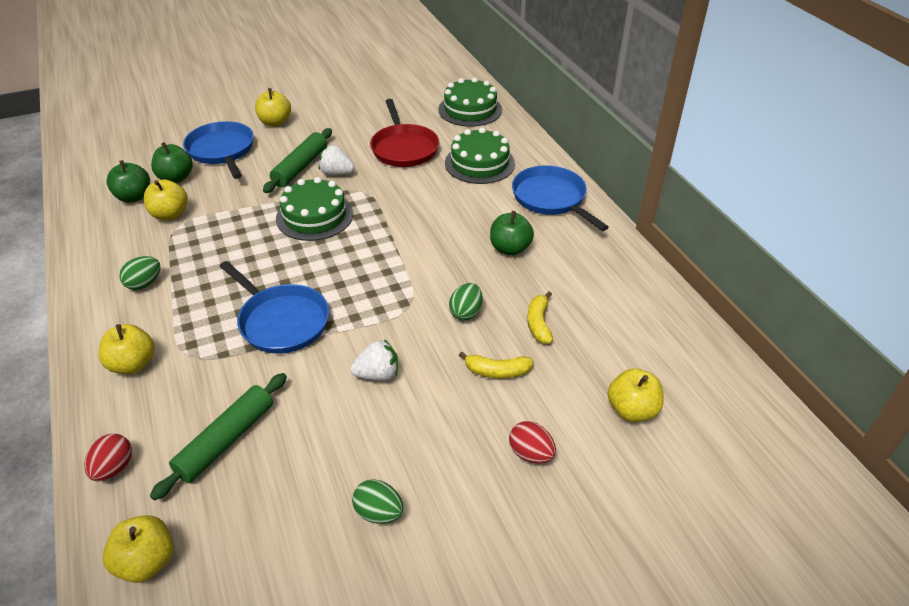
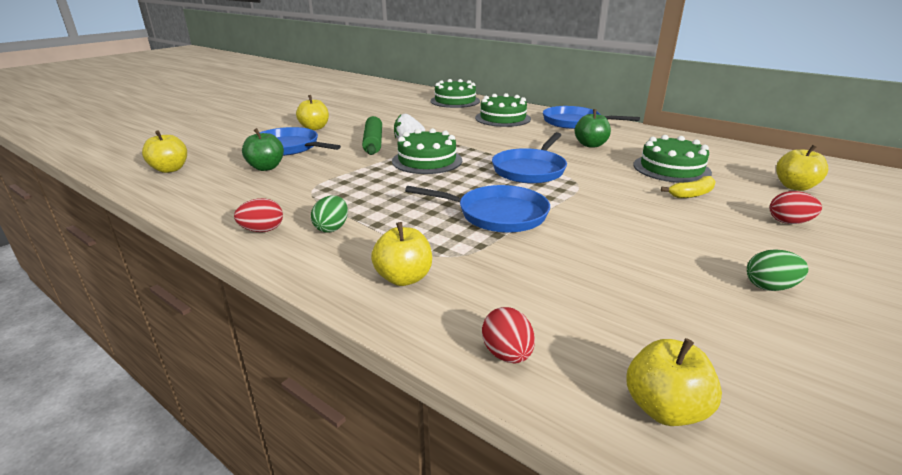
camera: 30 degrees left, 15 degrees down
(98, 266) = (262, 230): none -> red egg
(134, 197) = (238, 185): green apple -> none
(170, 214) = (293, 186): yellow apple -> yellow apple (170, 169)
(226, 440) = (578, 293): green rolling pin -> none
(377, 374) = (621, 219): white strawberry -> none
(390, 268) = (530, 170): none -> blue pan
(404, 148) = (439, 121): red pan -> none
(466, 312) = (619, 176): green egg -> none
(539, 323) = (671, 168): yellow banana -> green cake

